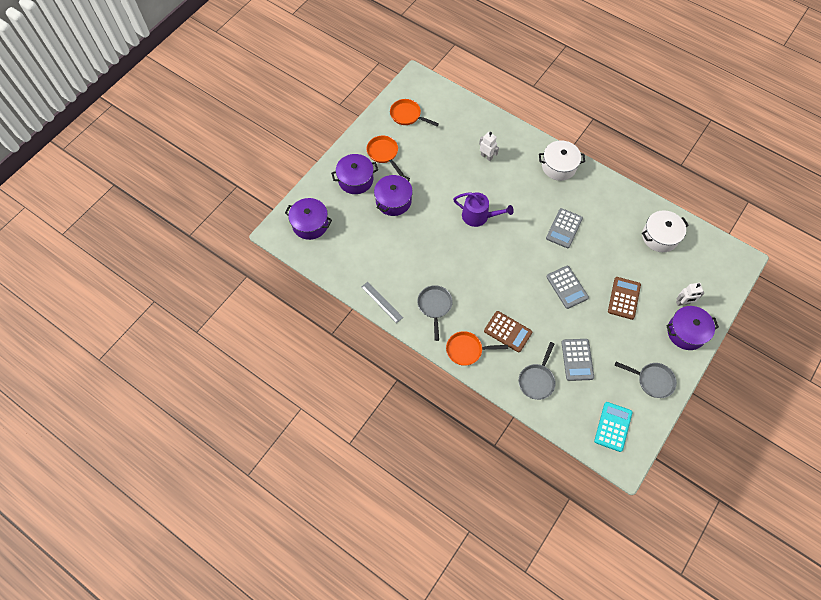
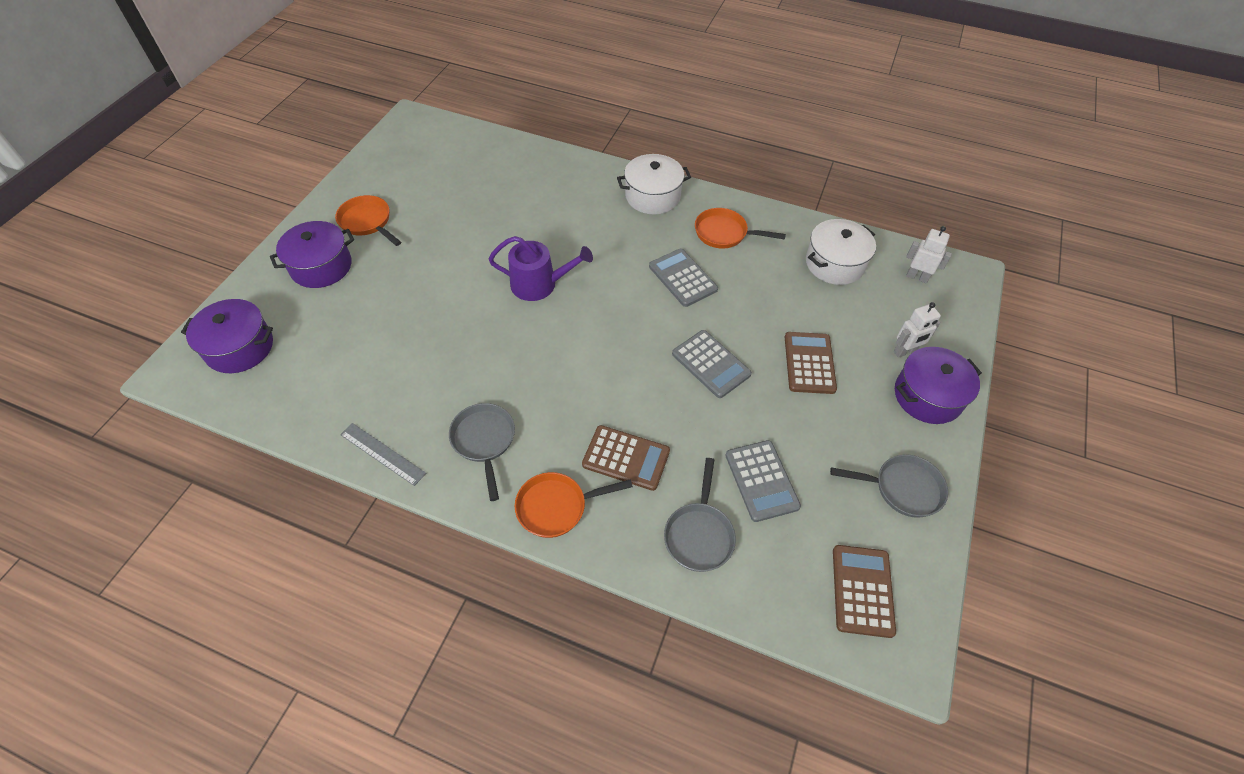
camera: 15 degrees left, 10 degrees down
(393, 201) = (390, 286): purple pot -> none
(407, 115) = (402, 166): orange pan -> orange pan (724, 233)
(486, 156) = (537, 201): white robot -> white robot (917, 277)
(564, 228) = (682, 278): grey calculator -> grey calculator turned 135 degrees clockwise
(613, 426) = (862, 590): turquoise calculator -> brown calculator

